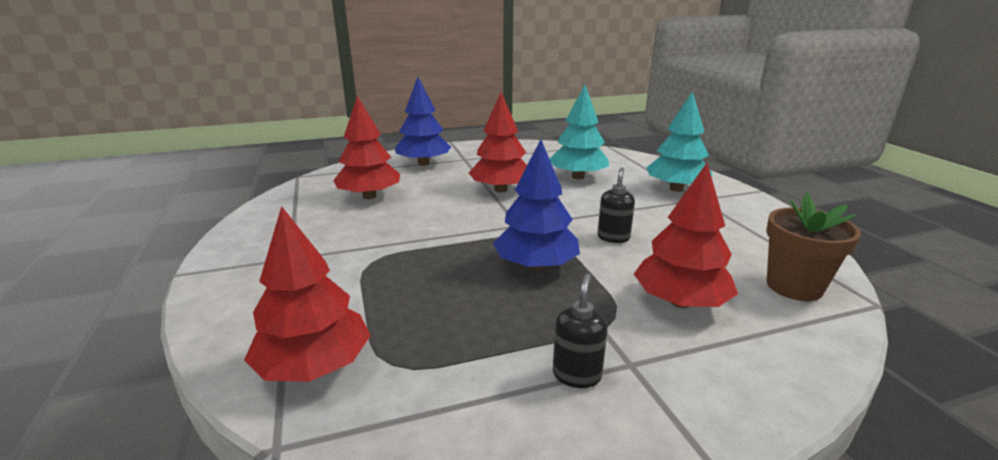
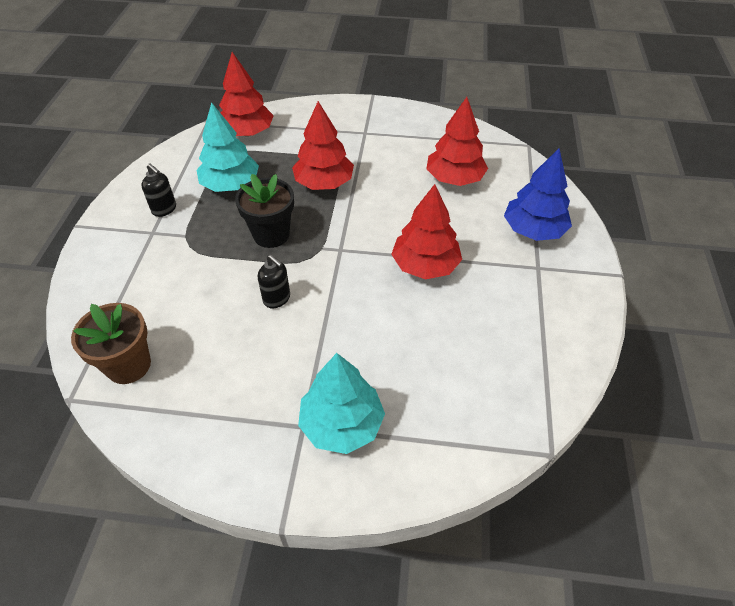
camera: 115 degrees right, 25 degrees up
(536, 266) = (271, 234): blue tree -> black flower pot
(578, 177) = (429, 346): turquoise tree -> turquoise tree (230, 184)
(680, 302) = (173, 285): red tree -> red tree (324, 183)

